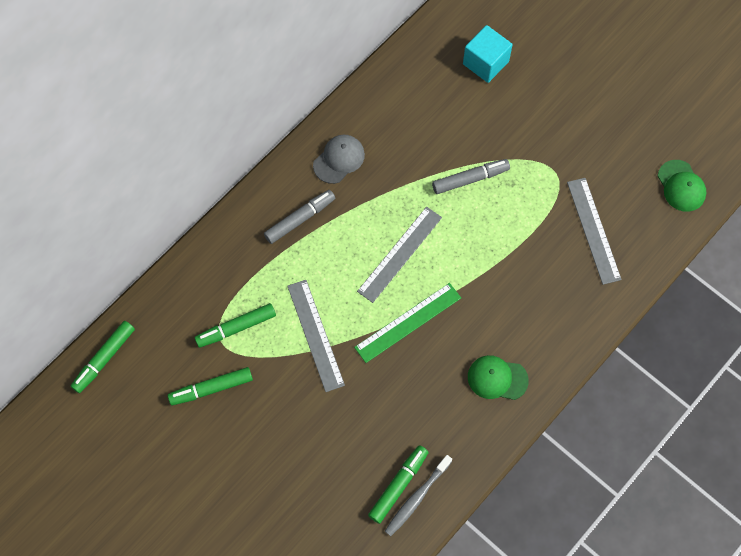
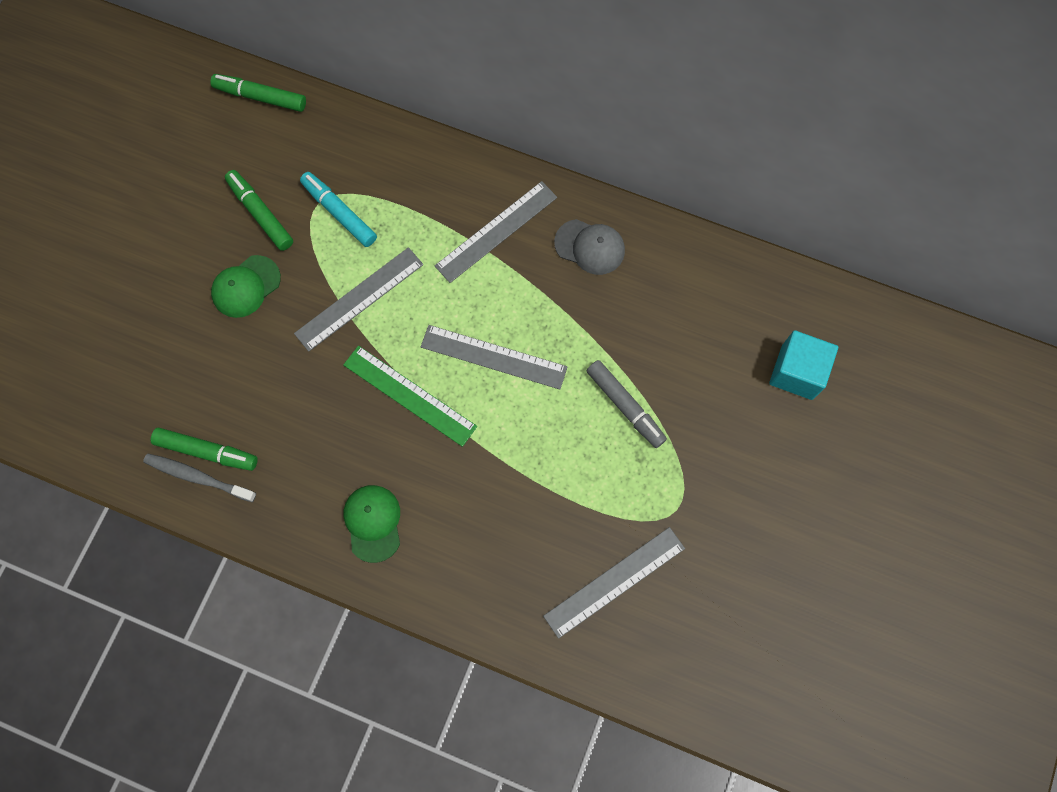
camera: 70 degrees right, 5 degrees up
(236, 328) = (339, 213): green marker -> turquoise marker
(300, 219) = (496, 231): grey marker -> grey ruler
(681, 186) = (725, 681): green cap -> green cap (246, 286)

